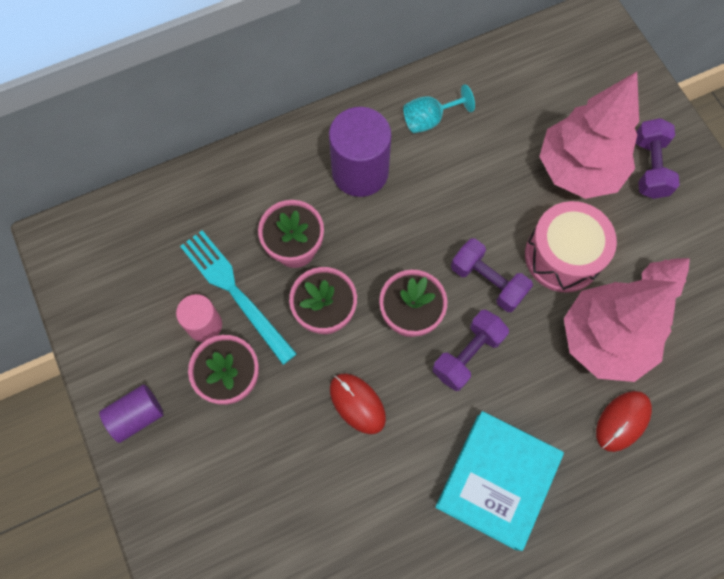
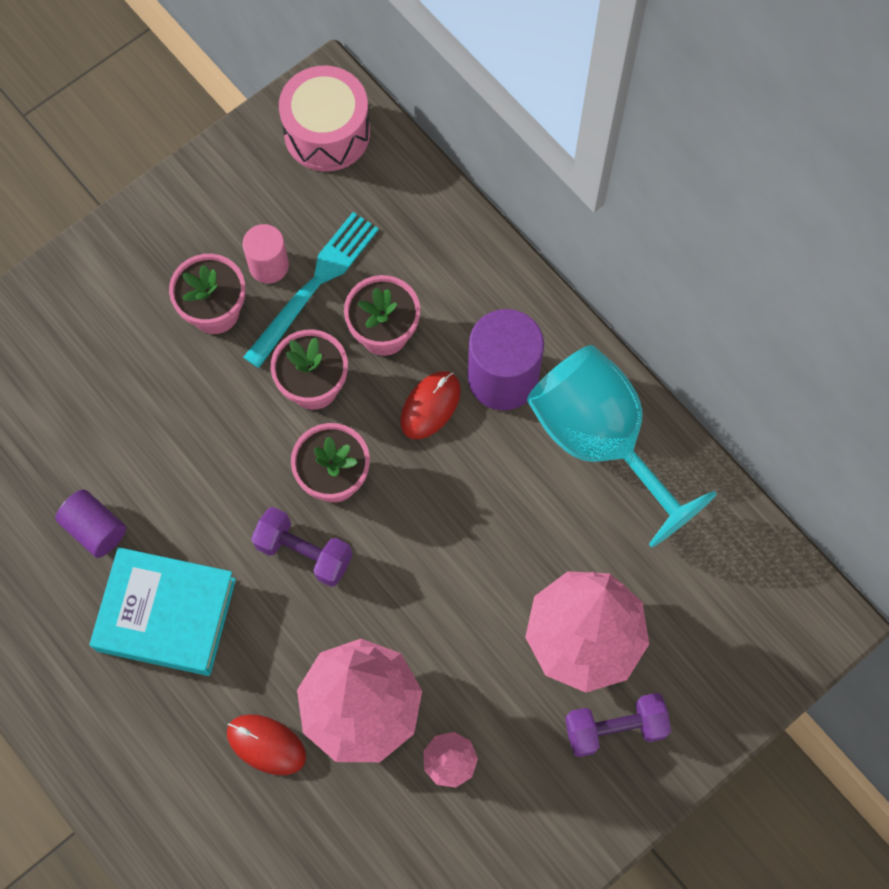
camera: 75 degrees right, 0 degrees up
(137, 416) = (154, 231): purple cylinder -> purple cylinder (95, 529)
(357, 403) = (218, 446): red mouse -> red mouse (430, 406)
(429, 119) = (600, 441): turquoise goblet -> turquoise goblet, size x2.25
(487, 281) = (400, 556): purple dumbbell -> none
(562, 256) = (457, 639): pink drum -> pink drum (327, 133)

